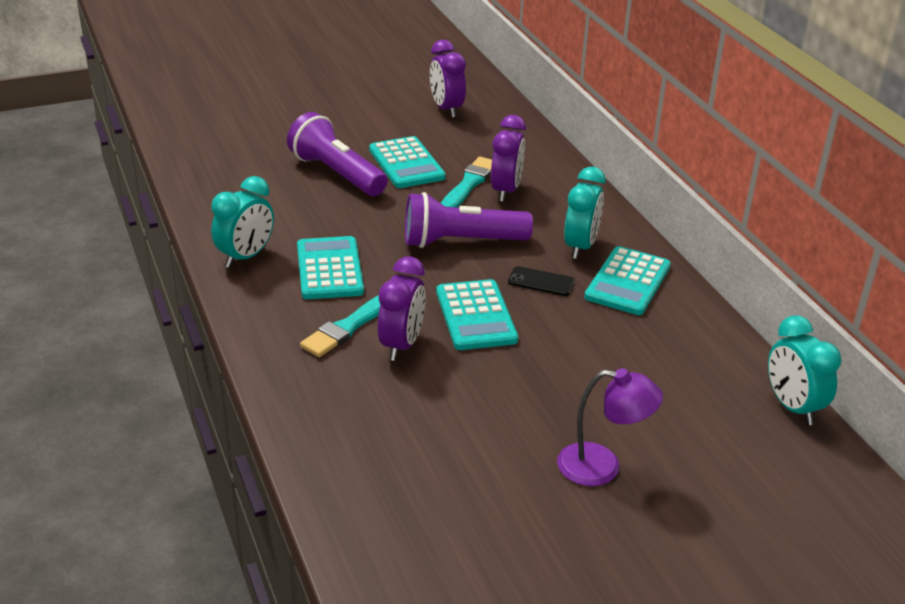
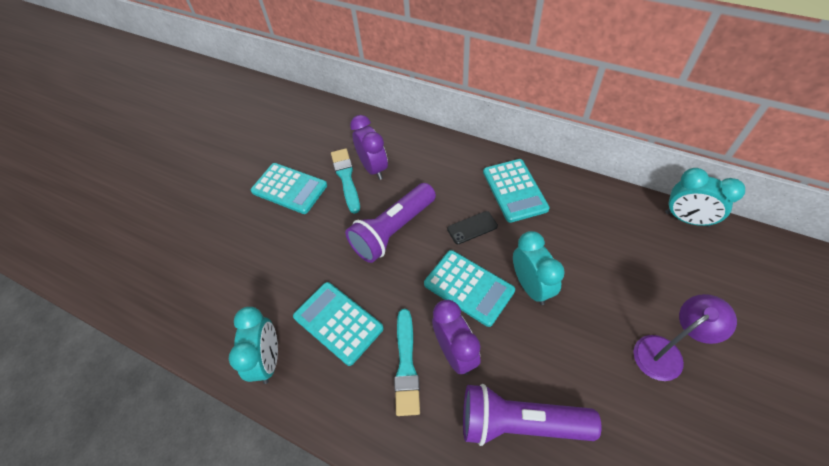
camera: 35 degrees left, 20 degrees up
(336, 174) = (252, 231): purple flashlight -> purple flashlight (519, 423)
(446, 109) = (266, 125): purple clock -> none
(580, 247) = (461, 182): turquoise clock -> turquoise clock (531, 286)

